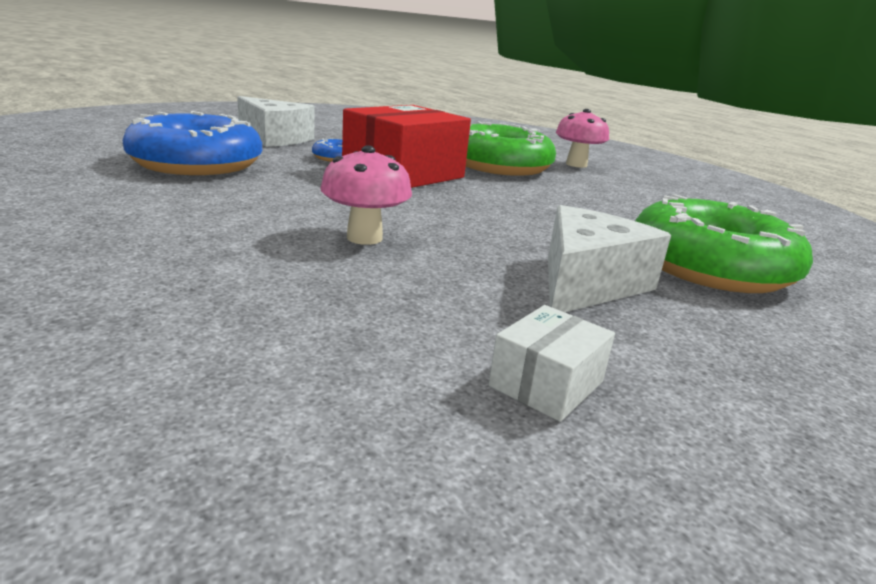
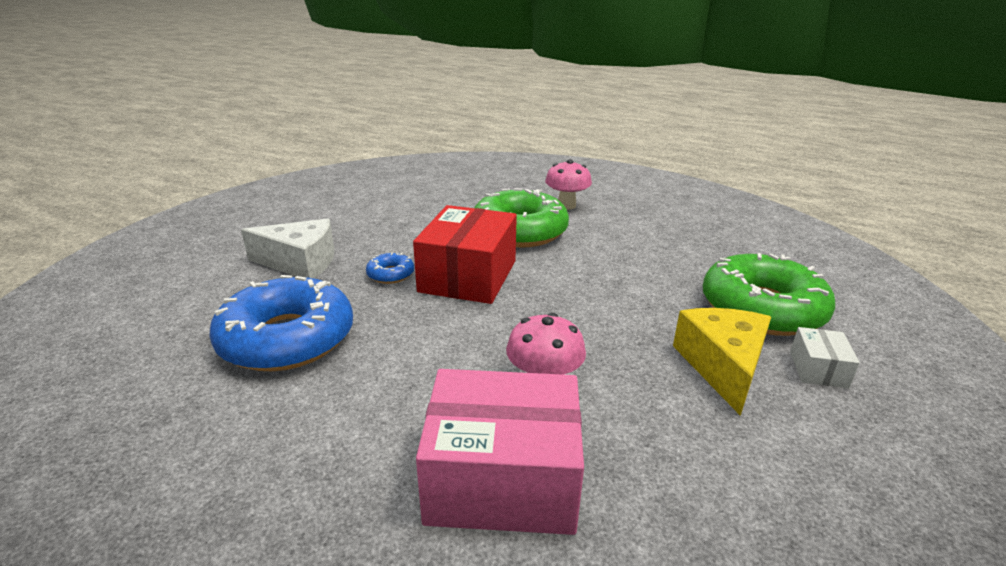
camera: 25 degrees left, 5 degrees up
(227, 268) = (502, 478): none -> pink box
(546, 384) = (806, 488): white box -> white box (818, 369)
(586, 283) = (722, 366): white cheese -> yellow cheese

